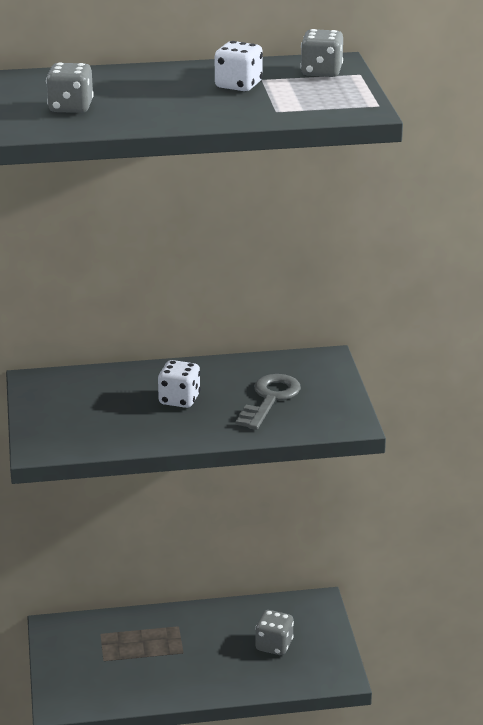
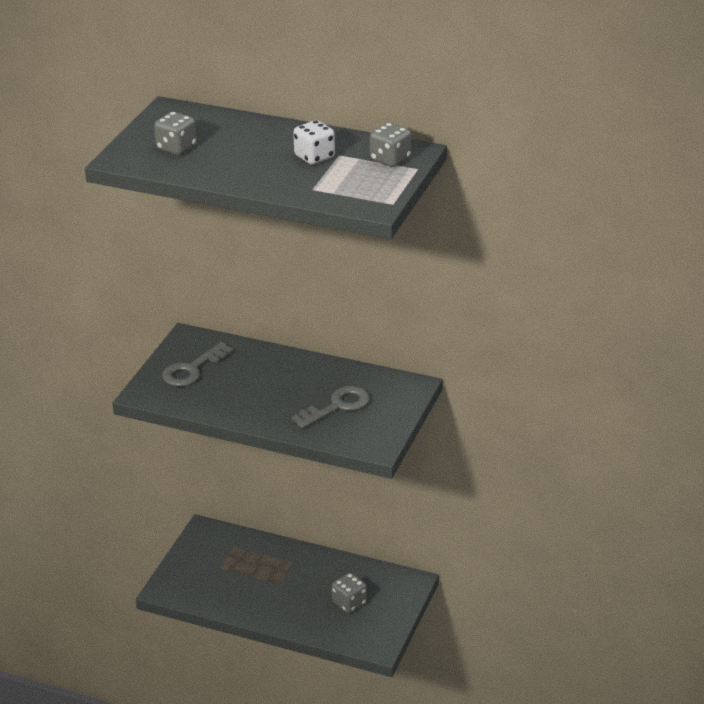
camera: 30 degrees right, 5 degrees up
(73, 409) = (192, 369): none -> grey key
(179, 399) = (272, 385): white dice -> none

